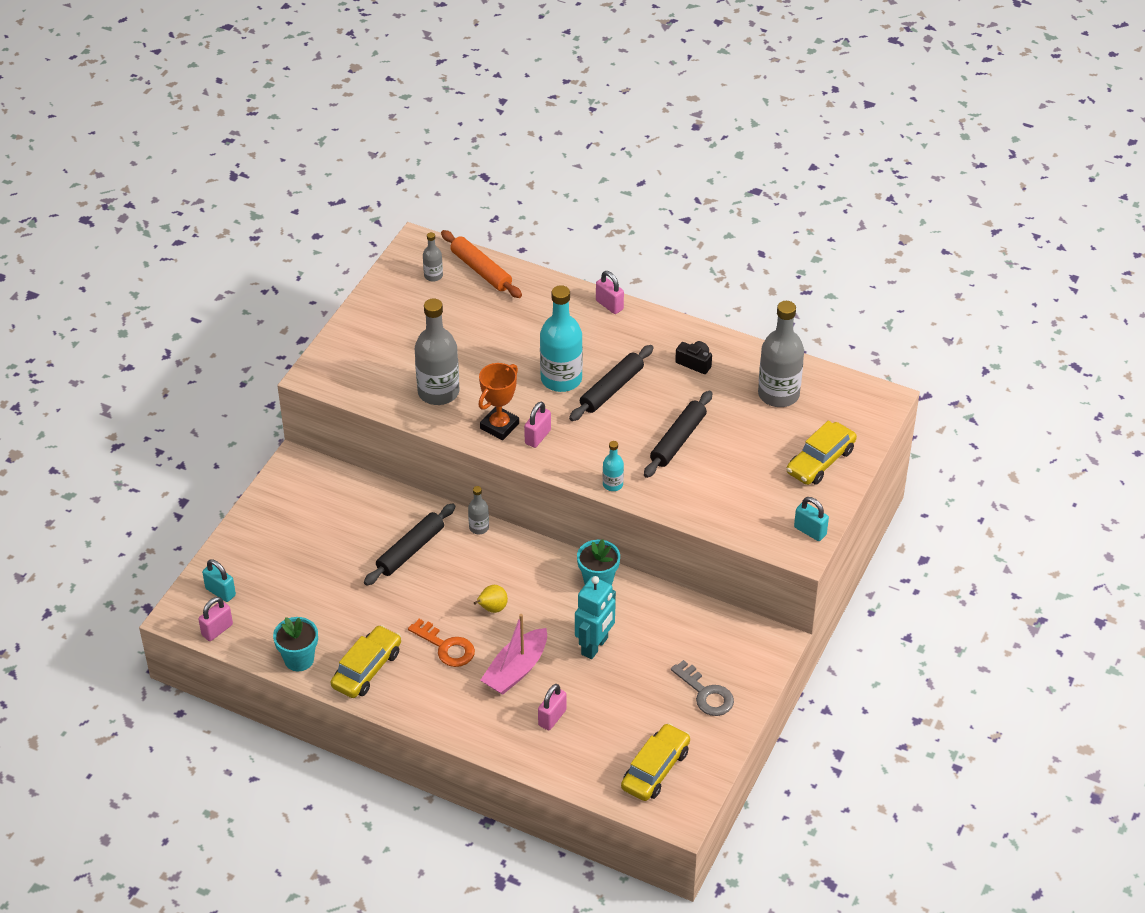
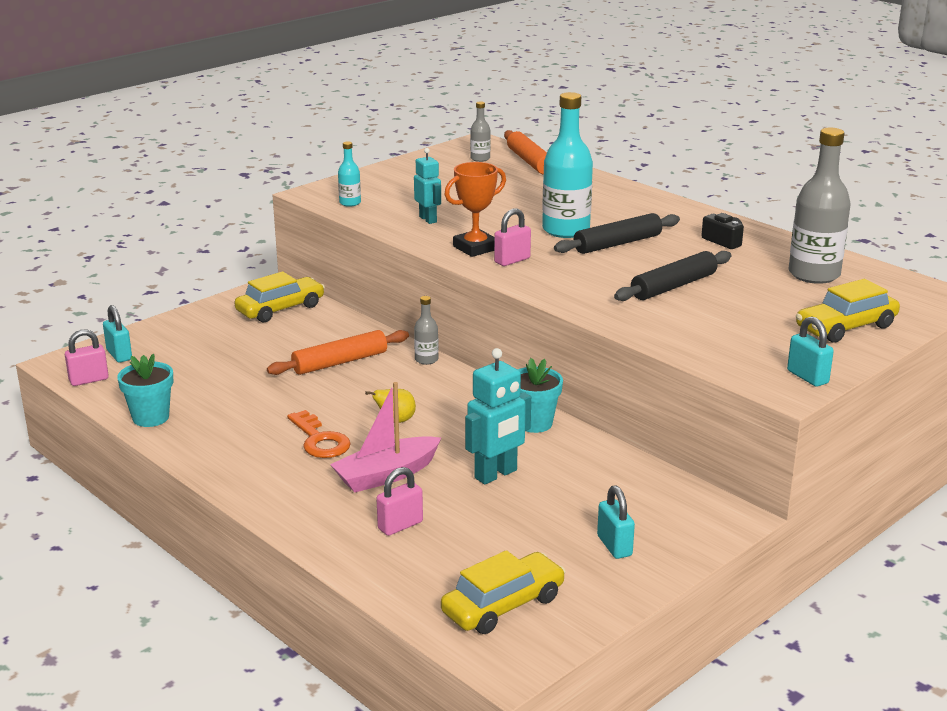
camera: 20 degrees right, 20 degrees down
(367, 669) = (216, 439): yellow car -> yellow car (280, 309)
(410, 550) = (340, 362): black rolling pin -> orange rolling pin
(438, 392) = (428, 219): grey bottle -> turquoise robot
(609, 305) = (649, 196): pink padlock -> none
(612, 484) = (575, 303): turquoise bottle -> turquoise bottle (350, 203)
(706, 694) = (614, 546): grey key -> turquoise padlock

